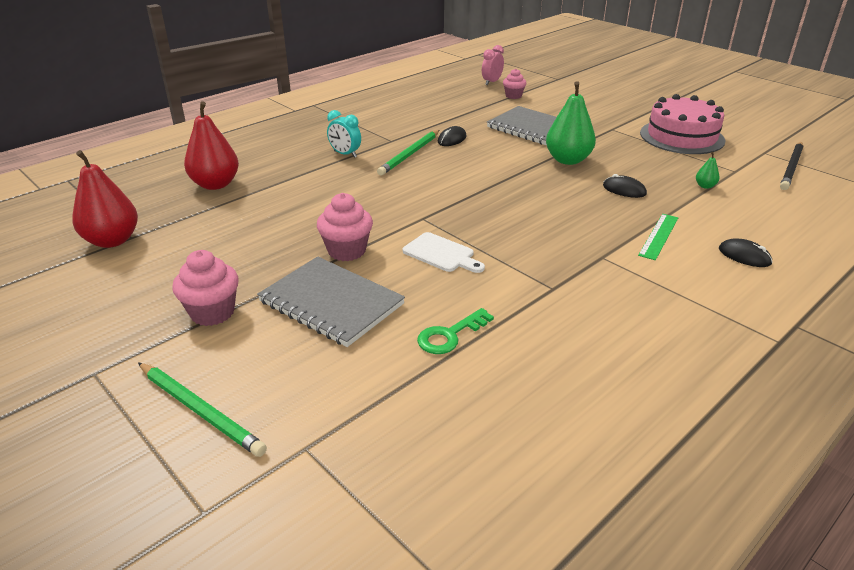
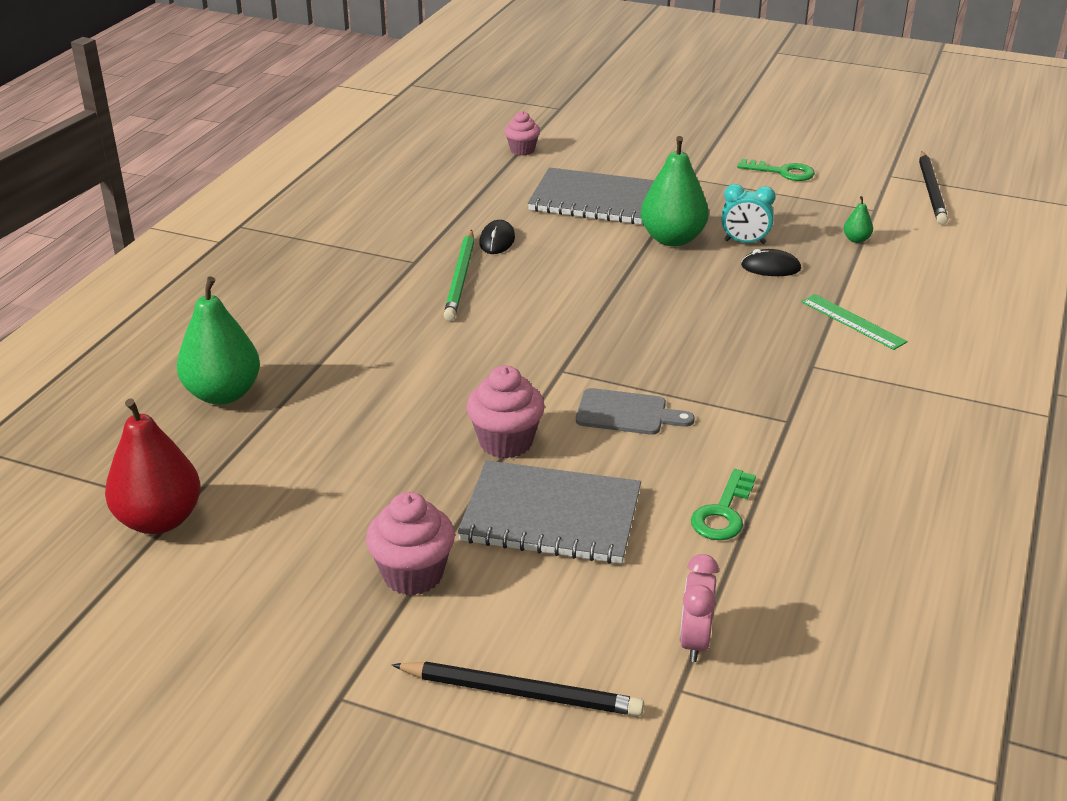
camera: 25 degrees left, 0 degrees up
(200, 410) = (521, 692): green pencil -> black pencil
(215, 184) = (223, 394): red pear -> green pear
(345, 154) = (368, 299): turquoise clock -> turquoise clock (744, 242)
(441, 254) = (627, 413): white cutting board -> grey cutting board
(491, 82) = (472, 132): pink clock -> pink clock (695, 641)
(659, 236) = (853, 321): green ruler -> green ruler turned 45 degrees counterclockwise
(682, 137) = (782, 172): pink cake -> green key
(744, 256) = (956, 323): black mouse -> none

